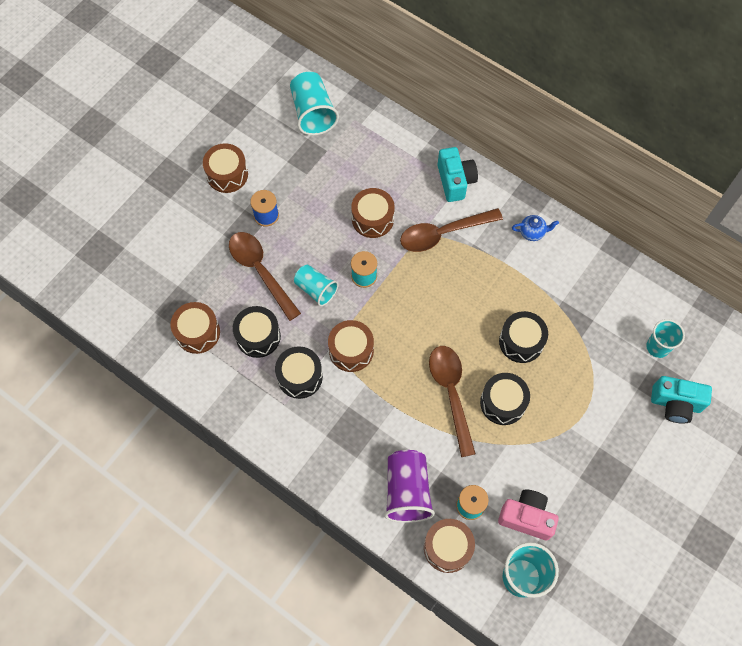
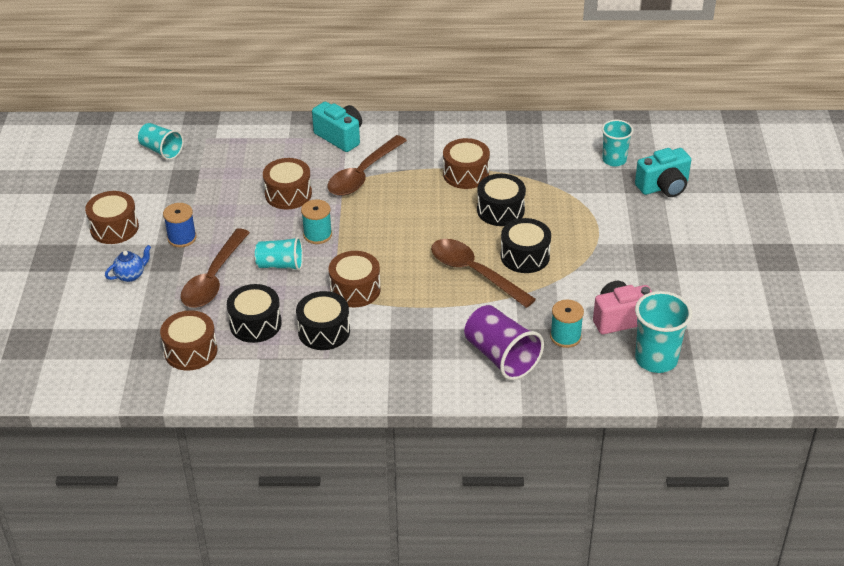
camera: 35 degrees left, 25 degrees down
(260, 271) = (213, 278): brown spoon -> brown spoon turned 90 degrees counterclockwise
(313, 113) = (161, 150): turquoise cup -> turquoise cup, size x0.66
(447, 548) = (575, 375): brown drum -> brown drum (466, 174)
(532, 232) = (440, 139): blue teapot -> blue teapot (131, 275)

